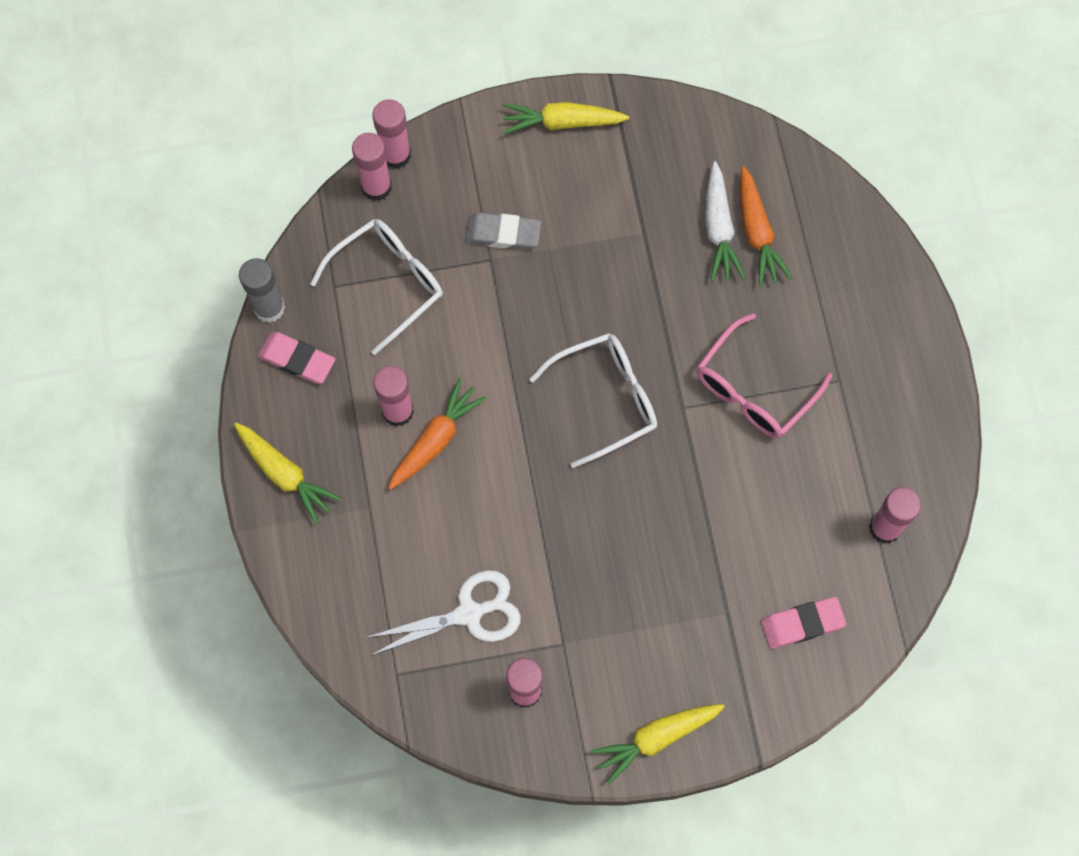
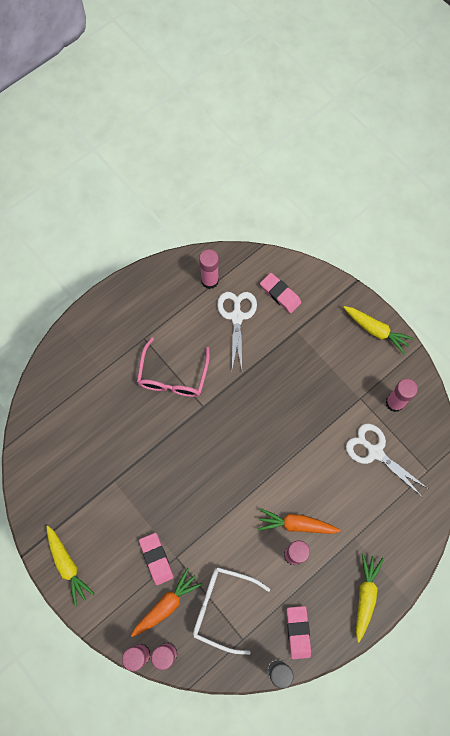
camera: 120 degrees left, 0 degrees up
(503, 234) = (156, 559): grey eraser -> pink eraser
(606, 399) = (221, 447): white glasses -> none
(718, 228) = (90, 441): white carrot -> none
(753, 389) = (173, 376): pink glasses -> pink glasses turned 90 degrees clockwise
(757, 233) = (81, 420): orange carrot -> orange carrot (166, 604)
(800, 535) = (237, 317): none -> white scissors

